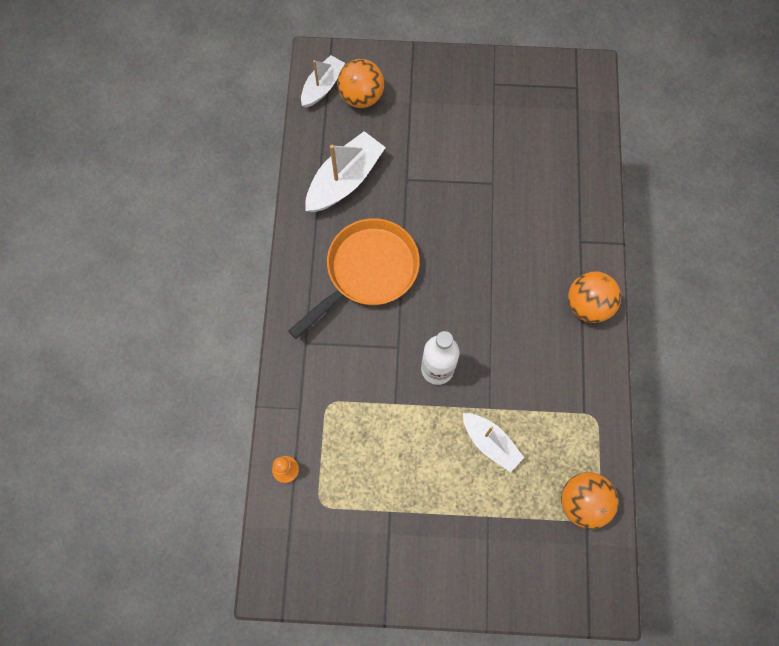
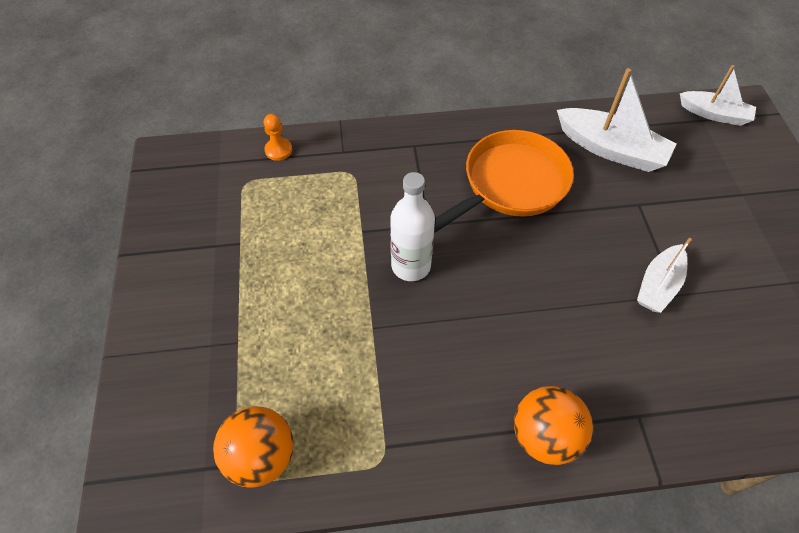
camera: 80 degrees right, 15 degrees down
(361, 97) = (722, 148): orange ball -> none
(367, 271) = (510, 184): orange pan -> orange pan turned 75 degrees counterclockwise
(490, 443) = (328, 334): white boat -> white boat (658, 285)

